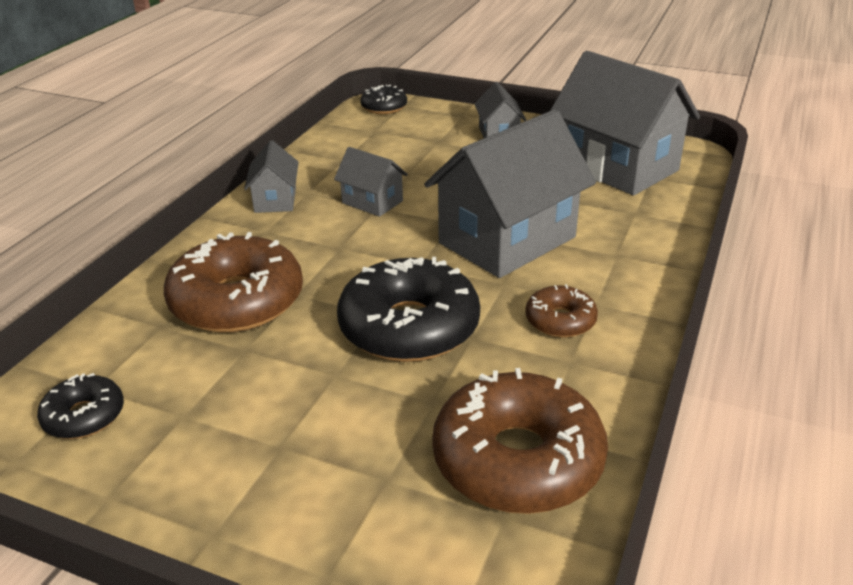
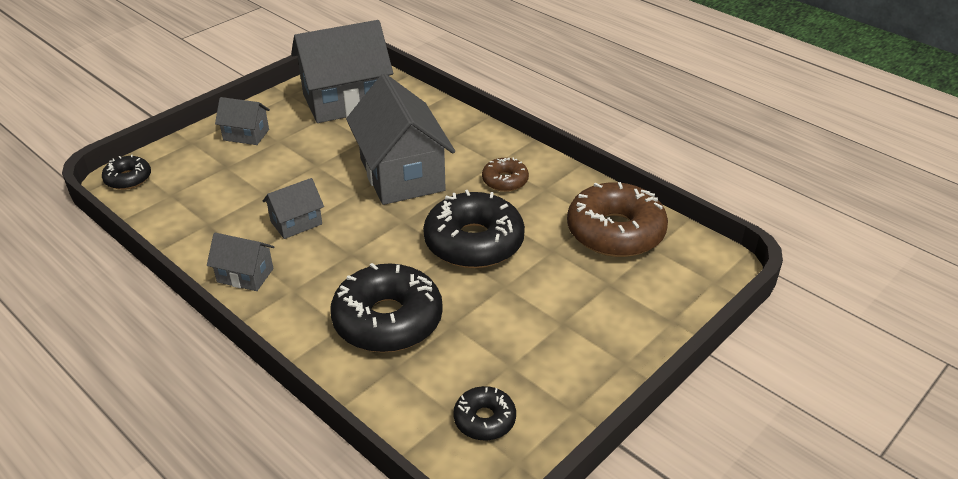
camera: 70 degrees left, 5 degrees up
(237, 301) = (388, 320): brown donut -> black donut

